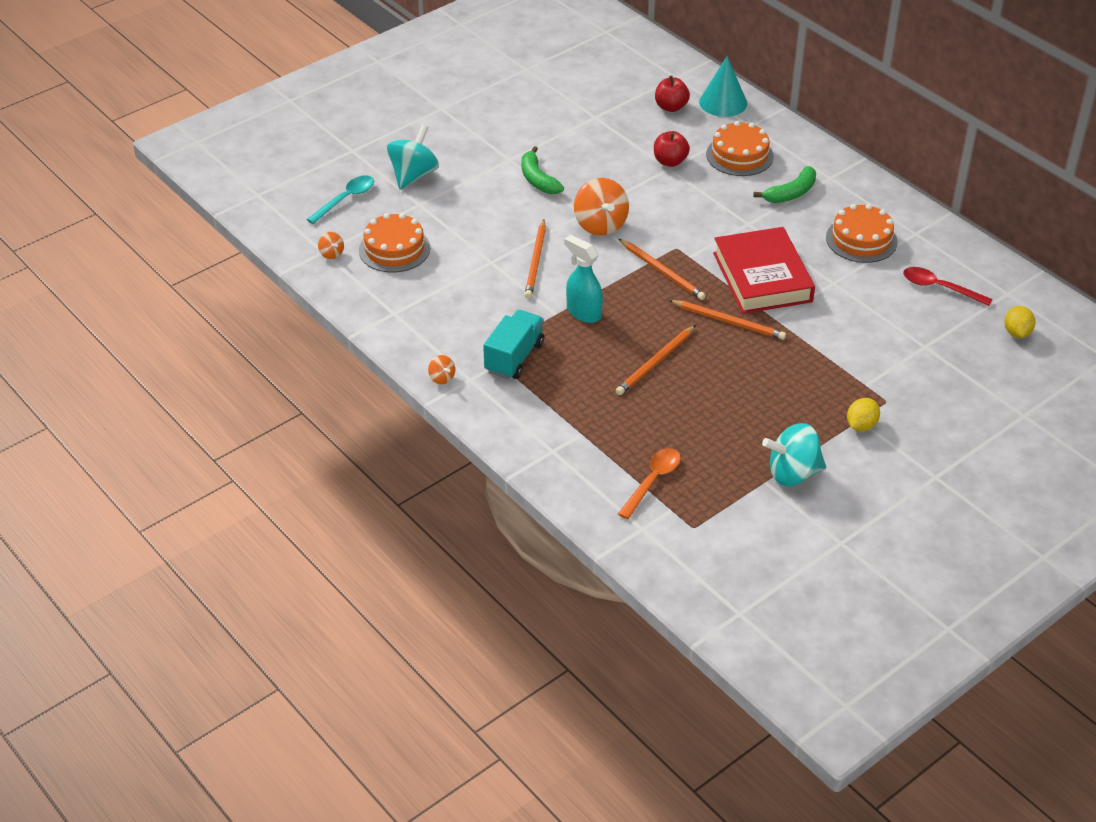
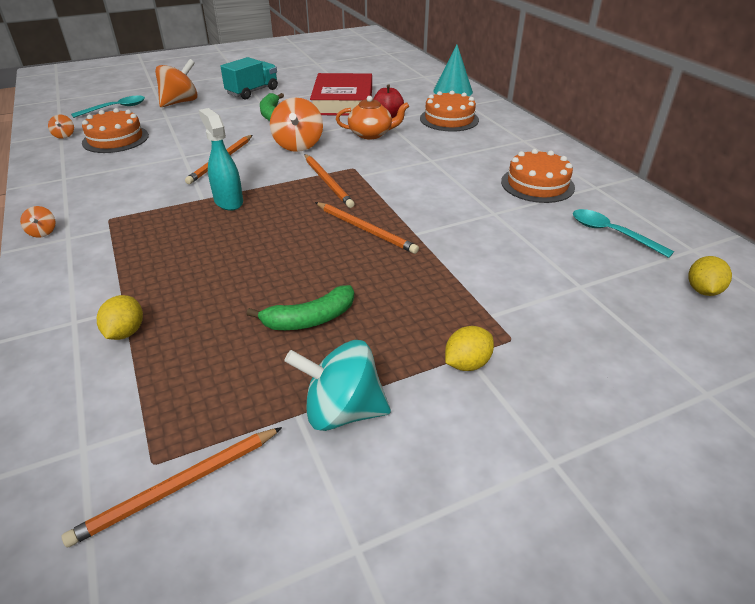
camera: 15 degrees right, 5 degrees down
(413, 175) = (180, 102): turquoise spinning top -> orange spinning top
(514, 357) = (128, 226): turquoise truck -> turquoise truck (252, 92)
(600, 451) = (125, 332): none -> yellow lemon
(653, 481) = (154, 382): orange spoon -> none
(655, 363) = (263, 253): orange pencil -> orange pencil (178, 486)
(667, 194) = (371, 134): none -> orange teapot
(671, 107) = (409, 89): red apple -> none
(762, 277) = (422, 199): red book -> red book (343, 101)
(791, 193) = (482, 146): green banana -> green banana (310, 319)
(939, 287) = (611, 233): red spoon -> turquoise spoon

